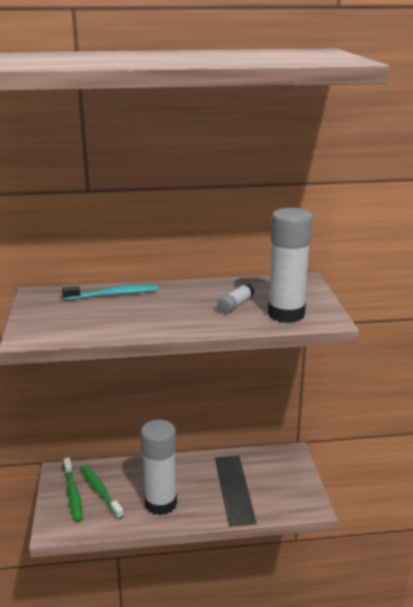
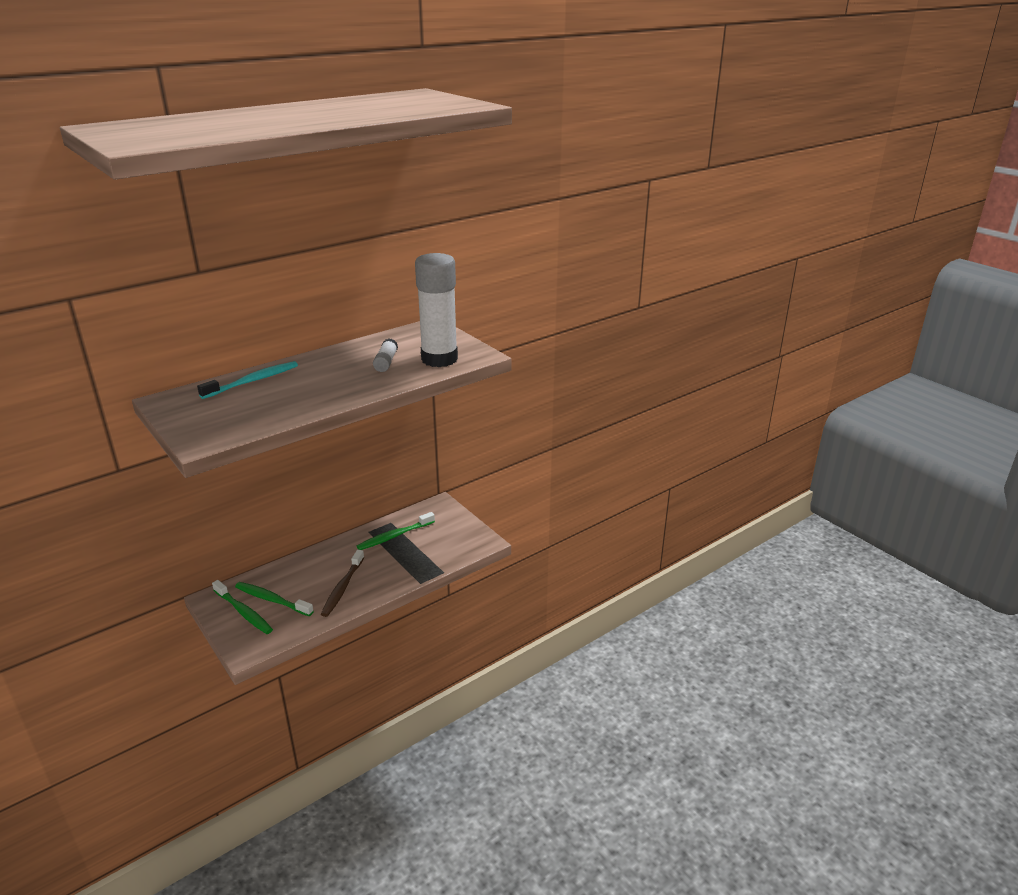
camera: 30 degrees left, 5 degrees up
(161, 503) = (342, 588): white glue stick -> brown toothbrush
(234, 470) = (394, 536): none -> green toothbrush

